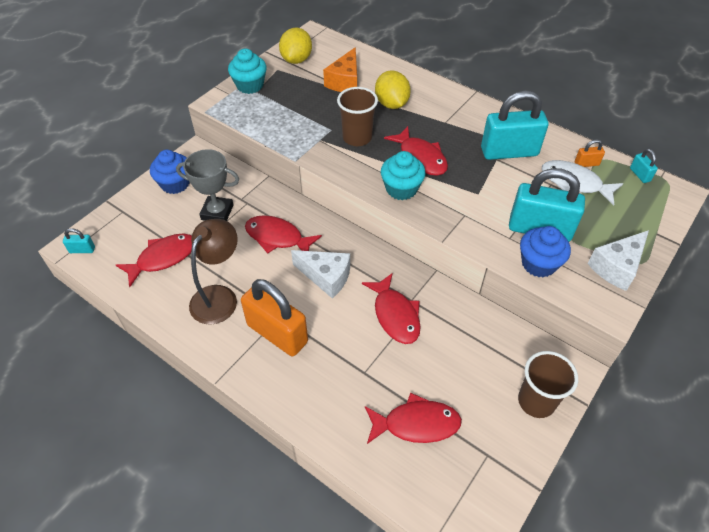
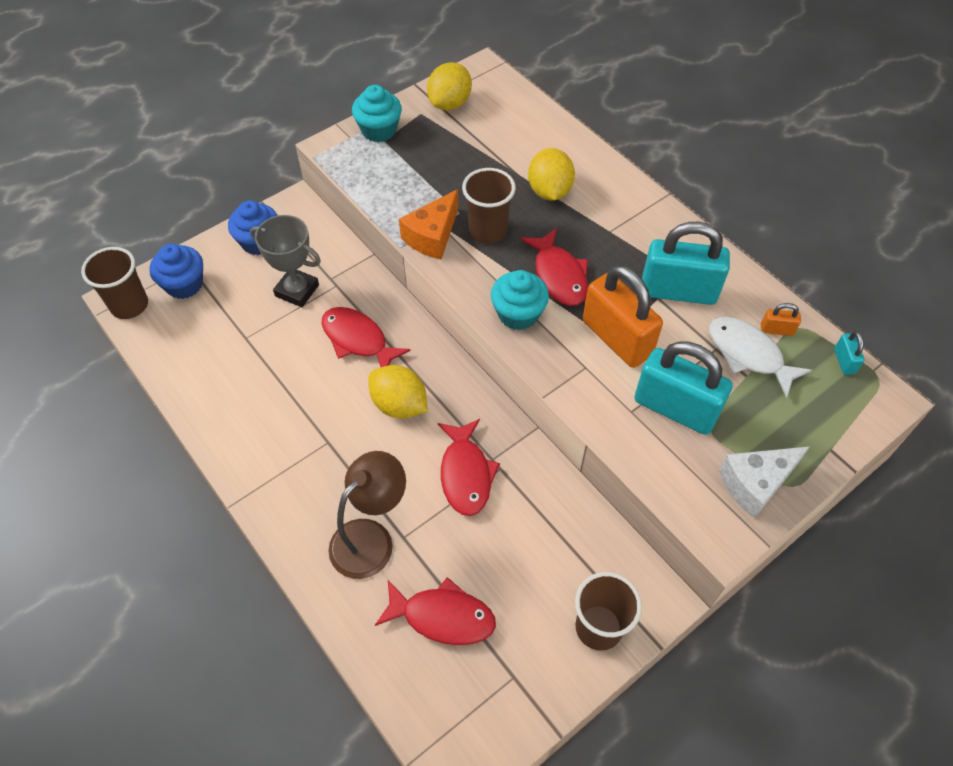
camera: 15 degrees right, 5 degrees up
(82, 250) = (129, 305): turquoise padlock -> brown cup
(163, 258) = (217, 336): red fish -> none
(219, 296) = (266, 400): brown lamp -> brown lamp (371, 538)
(277, 333) = (318, 463): orange padlock -> orange padlock (616, 338)
(326, 277) = (399, 405): white cheese -> yellow lemon
(345, 81) = (501, 147): orange cheese -> orange cheese (432, 236)
(538, 264) = (654, 455): blue cupcake -> blue cupcake (184, 284)

